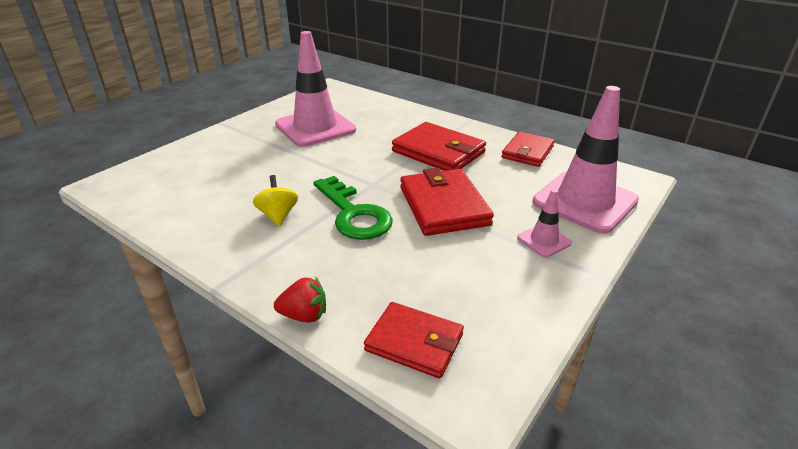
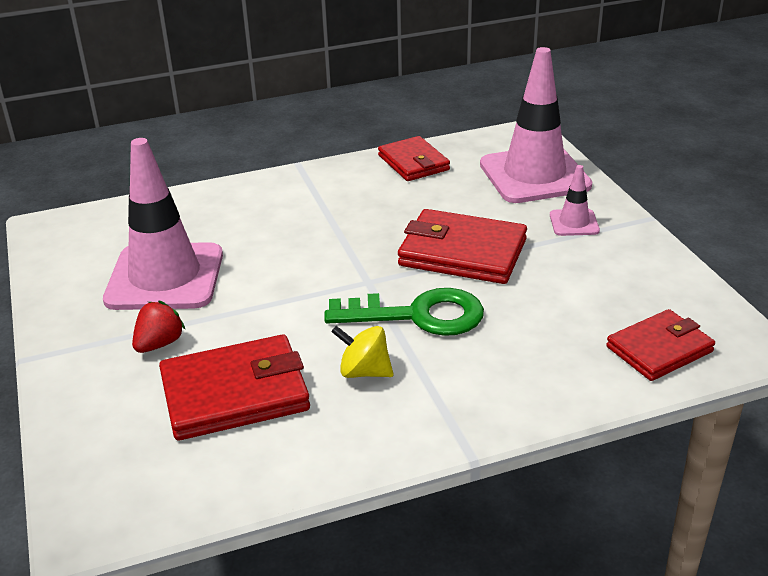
camera: 55 degrees left, 0 degrees up
(304, 315) = (572, 404): red strawberry -> red strawberry (159, 344)
(438, 152) = (347, 213): red wallet -> red wallet (235, 393)

